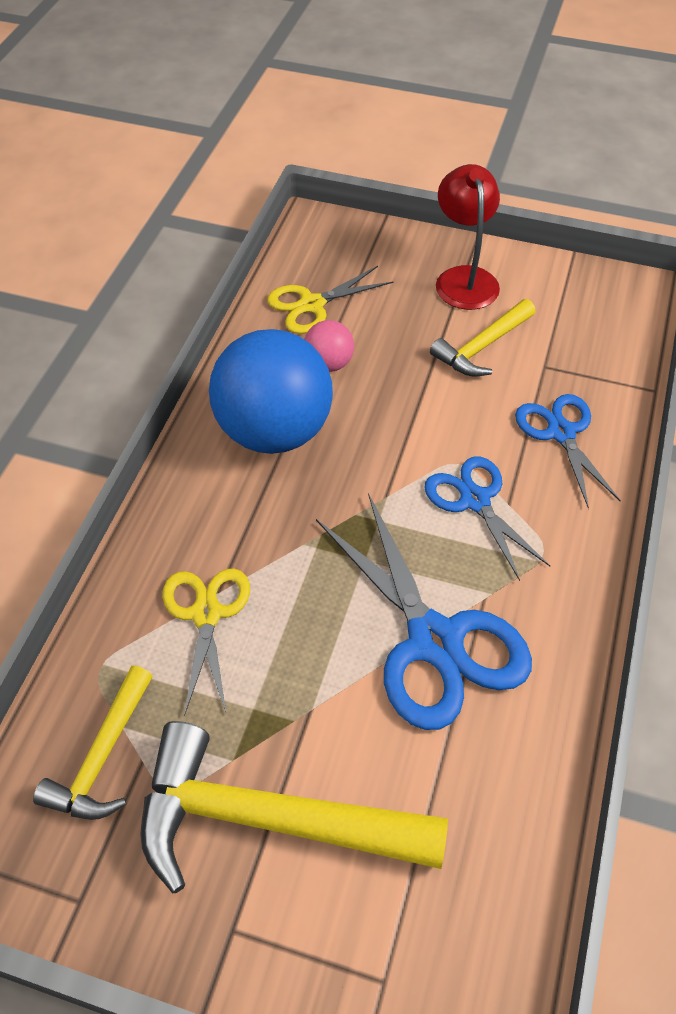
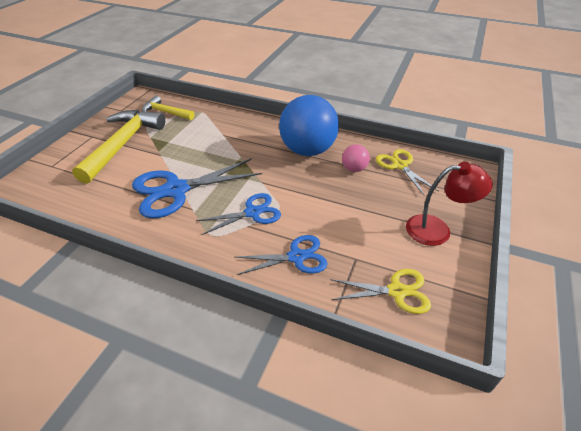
camera: 95 degrees right, 10 degrees down
(206, 614) = (214, 132): yellow scissors -> yellow scissors (397, 291)
(482, 347) = (371, 230): yellow hammer -> none

